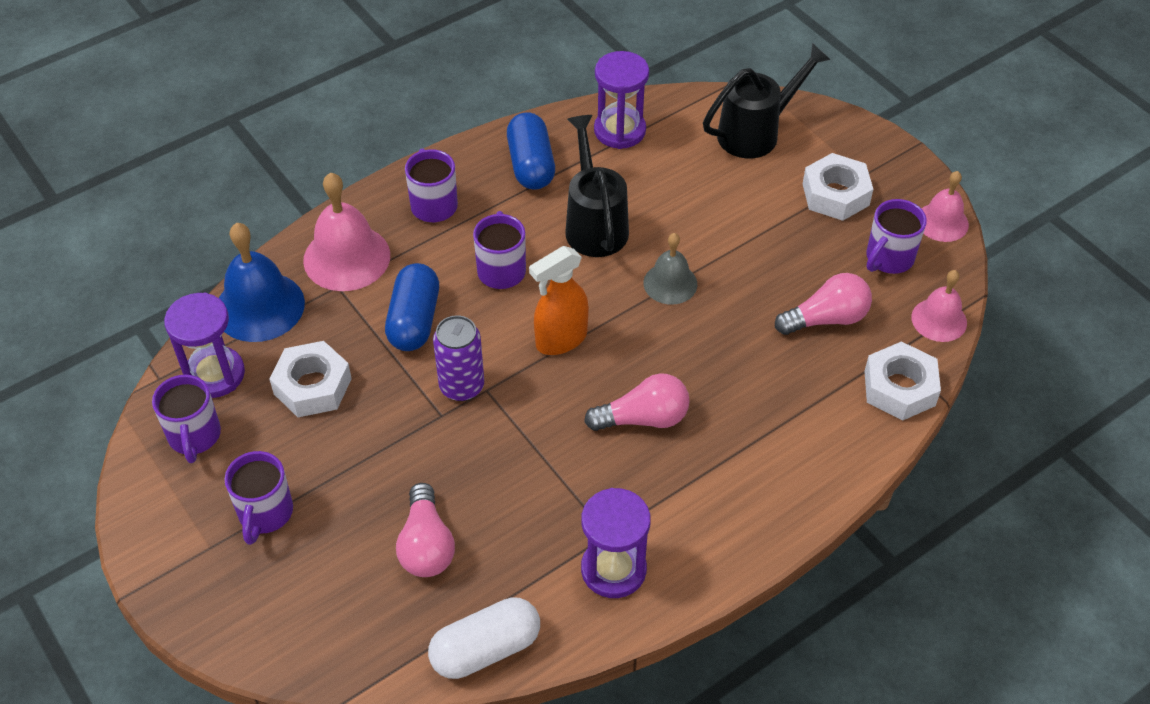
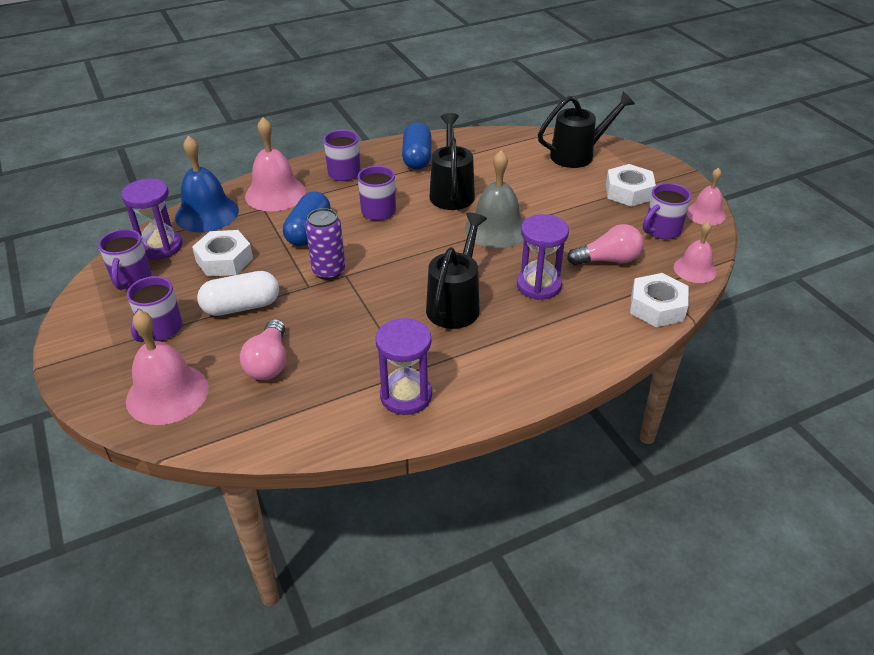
camera: 10 degrees right, 10 degrees down
(310, 612) = (167, 394): none -> pink bell
(485, 649) = (290, 435): white capsule -> white capsule (241, 306)
(561, 340) = (408, 252): orange spray bottle -> none
(619, 130) = (483, 146): purple hourglass -> purple hourglass (538, 285)
(643, 418) = (455, 304): pink light bulb -> black watering can
(670, 283) = (496, 229): grey bell -> grey bell, size x1.63

